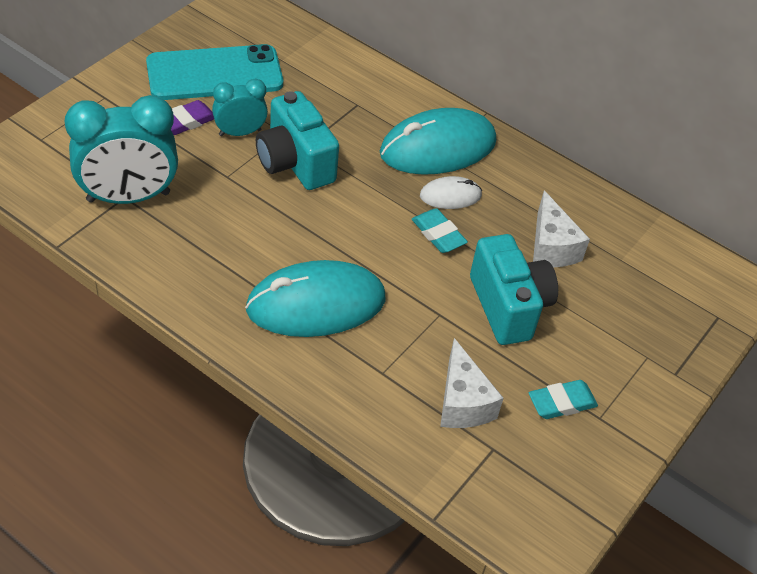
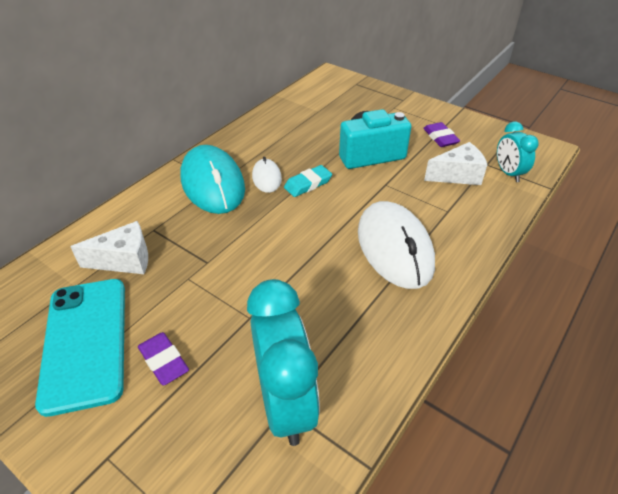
camera: 85 degrees left, 5 degrees down
(240, 132) = (185, 312): turquoise clock -> turquoise clock (508, 173)
(295, 163) = (230, 268): turquoise camera -> none
(316, 304) = (394, 247): turquoise mouse -> white mouse
(551, 247) = (312, 136): white cheese -> white cheese (124, 260)
(562, 403) = (440, 137): turquoise eraser -> purple eraser

